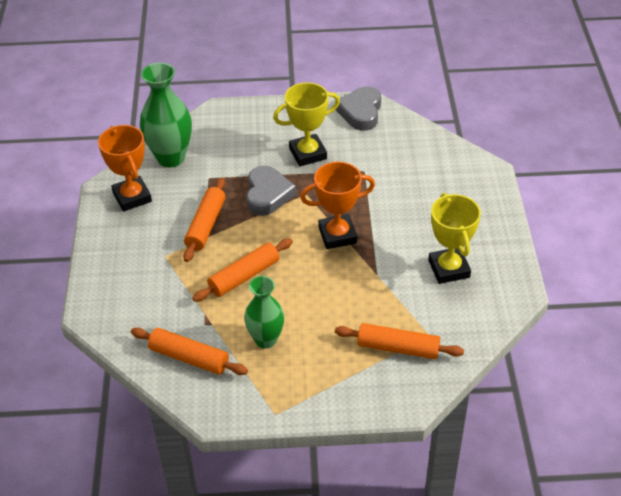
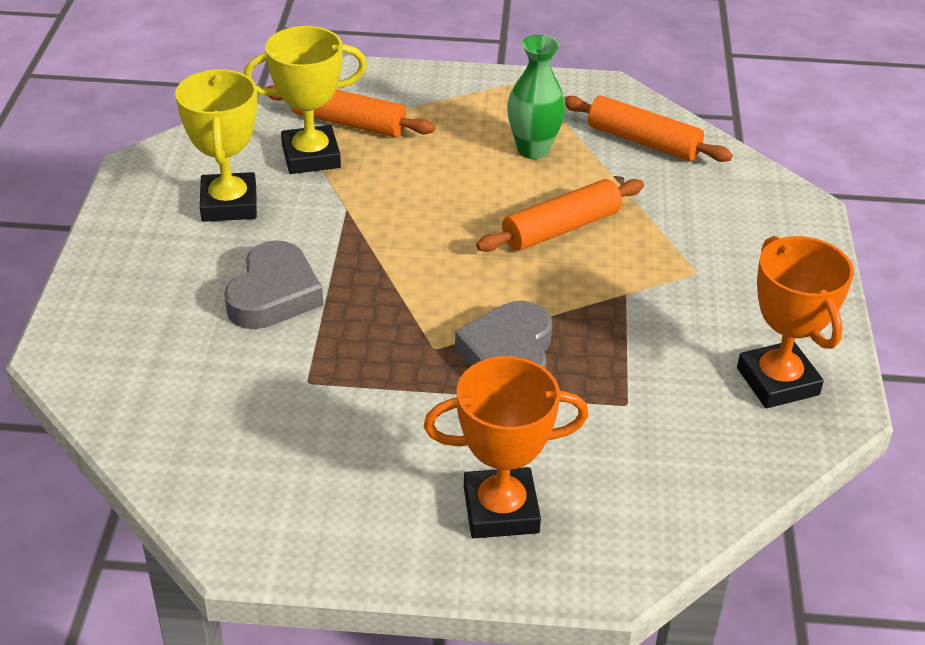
camera: 175 degrees left, 5 degrees down
(171, 158) = (711, 459): green vase -> none
(205, 225) = (628, 313): orange rolling pin -> none
(308, 153) = (413, 433): yellow trophy -> yellow trophy (311, 156)
(337, 235) = (393, 271): orange trophy -> orange trophy (501, 510)
(361, 112) = (265, 525): grey heart -> grey heart (274, 294)

